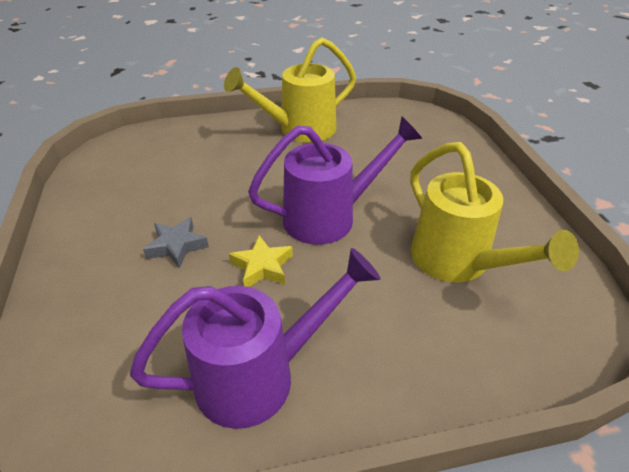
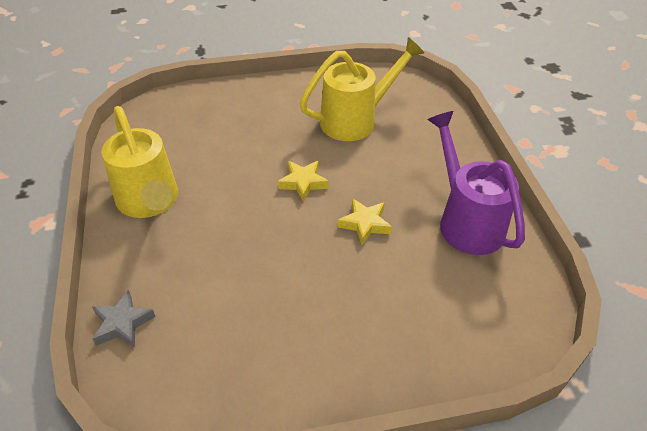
camera: 90 degrees left, 5 degrees up
(176, 246) = (341, 287): grey star -> grey star (122, 323)
(329, 217) = (303, 183): purple watering can -> yellow star

